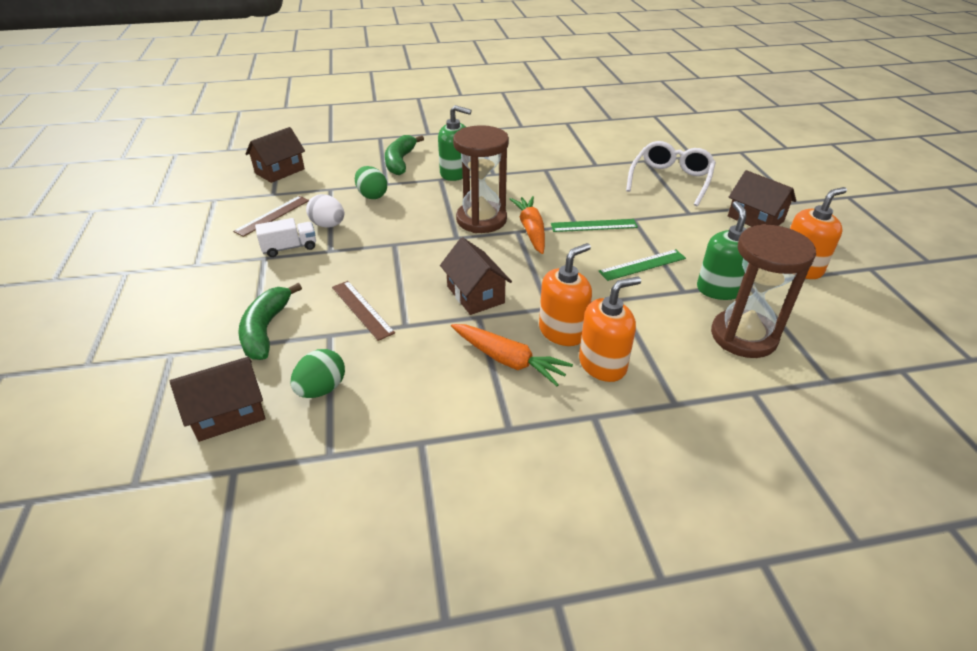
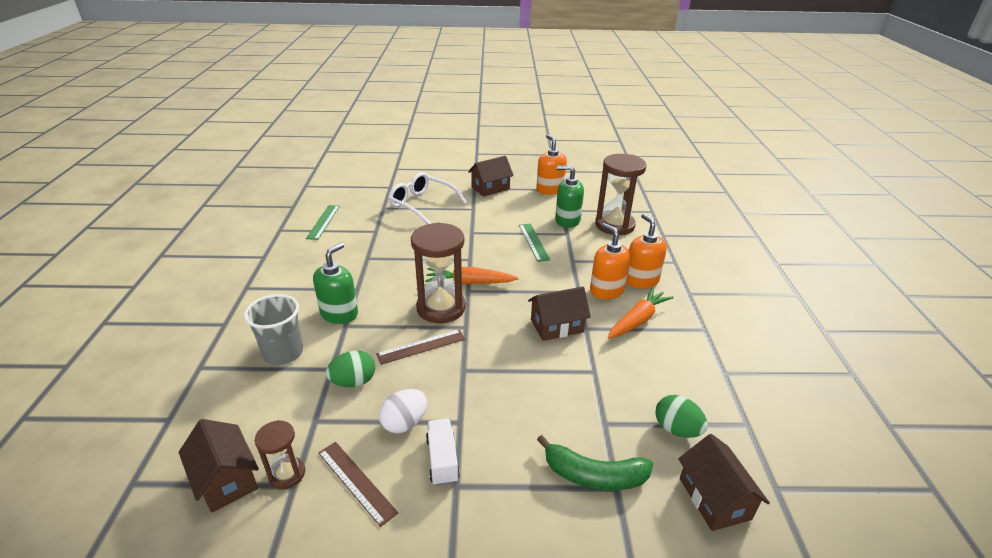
camera: 80 degrees left, 5 degrees down
(282, 189) = (287, 474): none -> brown hourglass
(362, 309) = (568, 398): brown ruler -> brown ruler (421, 346)
(400, 162) = (283, 353): green banana -> grey cup
(594, 226) = (474, 251): green ruler -> green ruler (323, 222)

